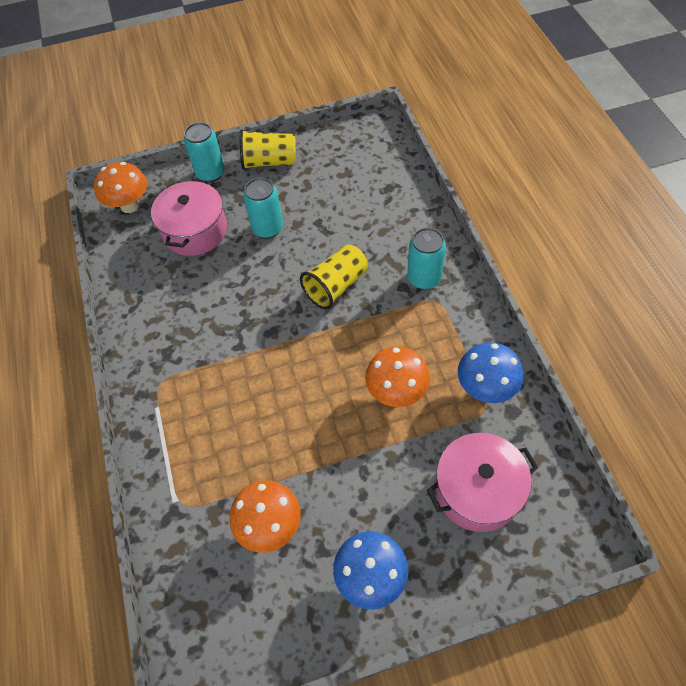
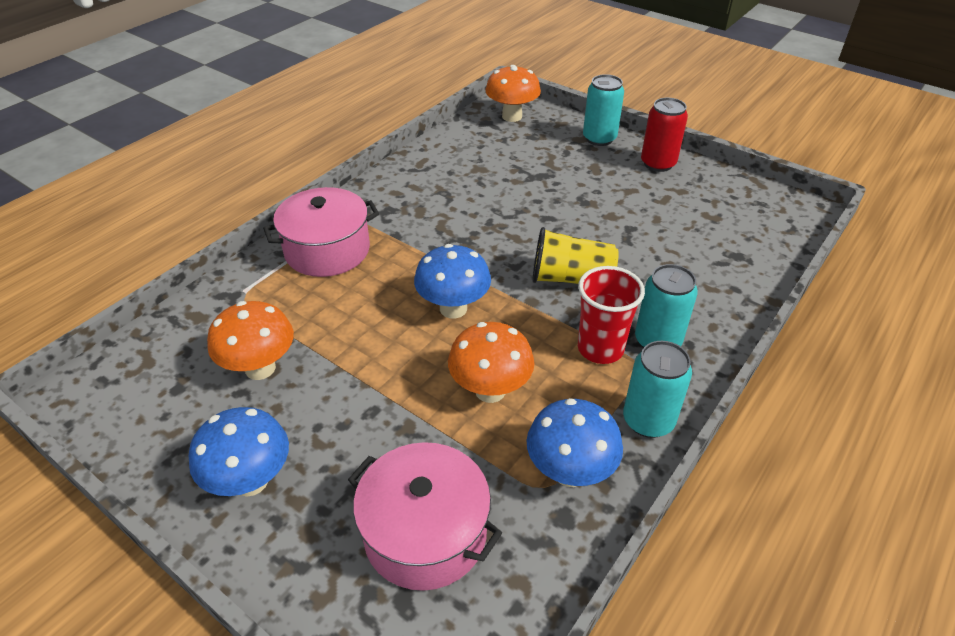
camera: 50 degrees right, 15 degrees down
(195, 231) = (528, 161): pink pot -> pink pot (327, 250)
(268, 228) = (583, 200): turquoise can -> turquoise can (648, 420)
(269, 162) = (658, 164): yellow cup -> red can
(308, 370) = (453, 308): none -> blue mushroom
(407, 311) = (600, 349): none -> red cup

